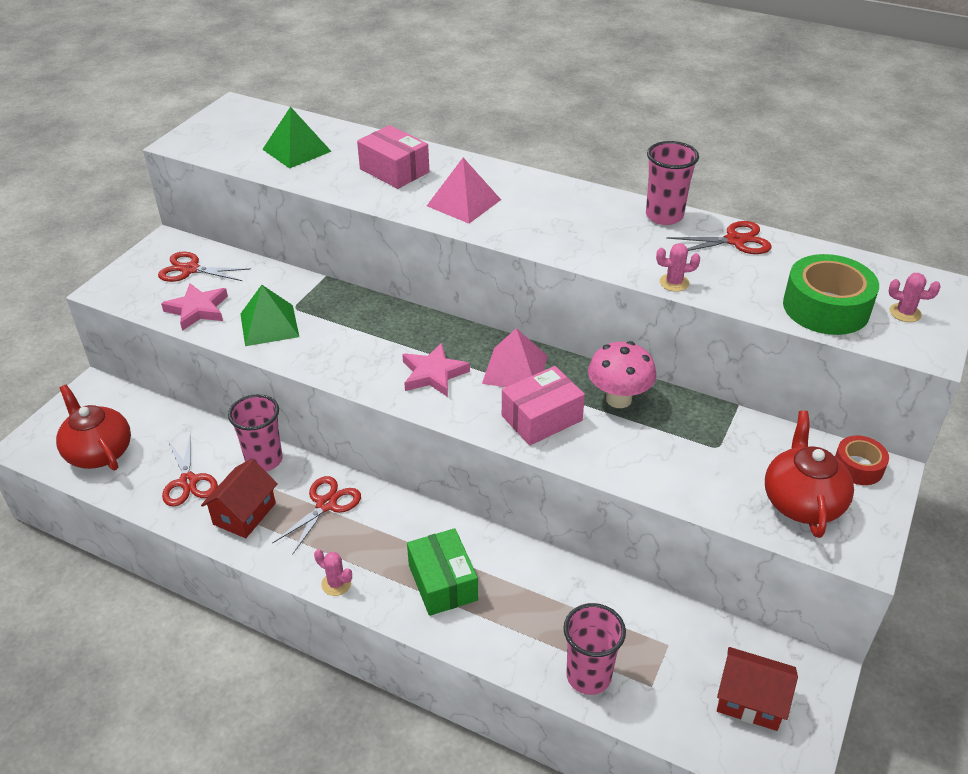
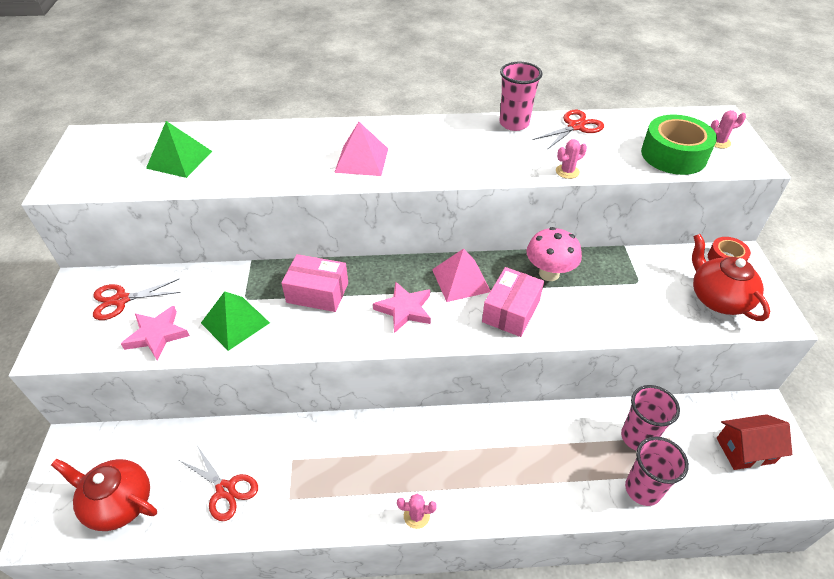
camera: 30 degrees left, 5 degrees up
(244, 514) = (296, 494): red house -> none
(264, 460) = (279, 438): pink cup -> pink cup (637, 437)
(326, 504) = (358, 451): red scissors -> none
(394, 170) = (281, 151): pink box -> pink box (317, 293)
(442, 582) = (493, 471): green box -> none

